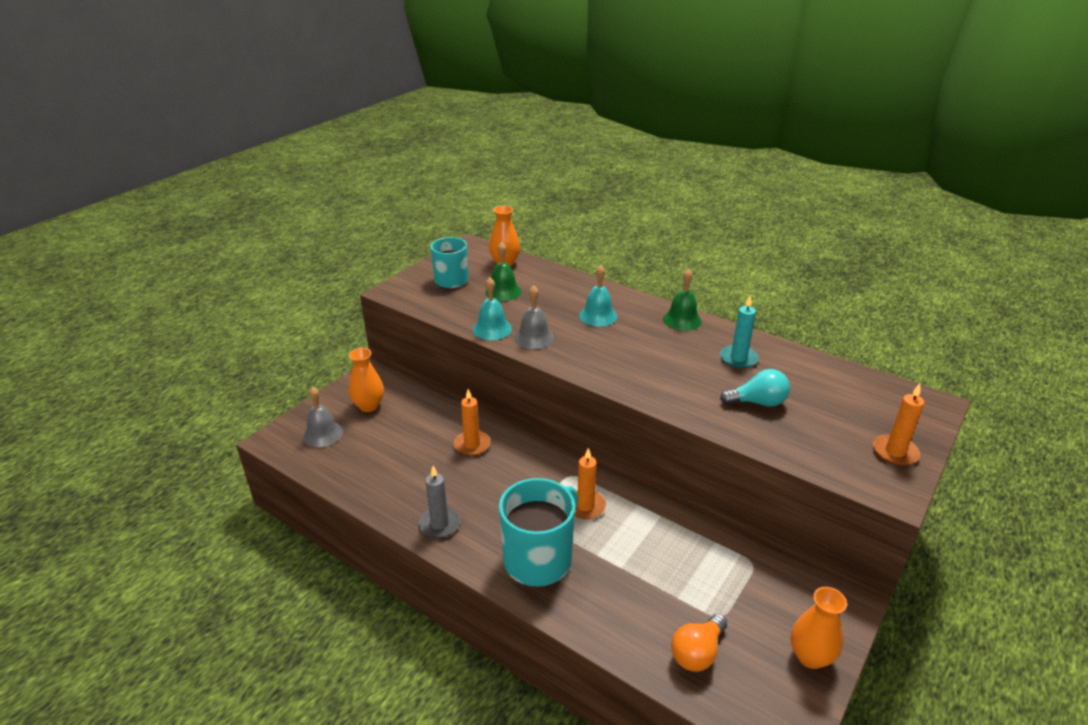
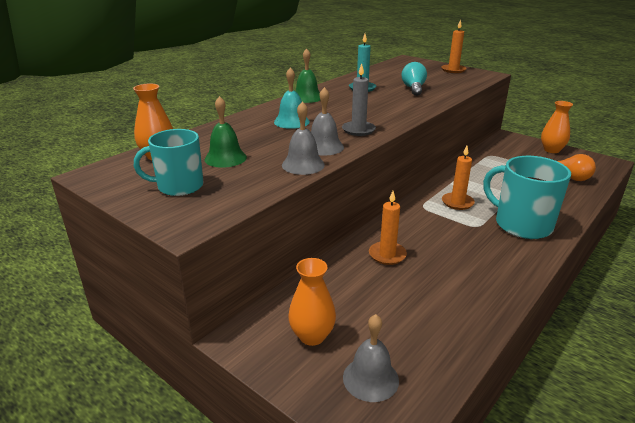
camera: 85 degrees left, 5 degrees down
(439, 524) = (503, 274): grey candle -> grey candle (358, 130)
(492, 329) = (303, 165): turquoise bell -> grey bell

